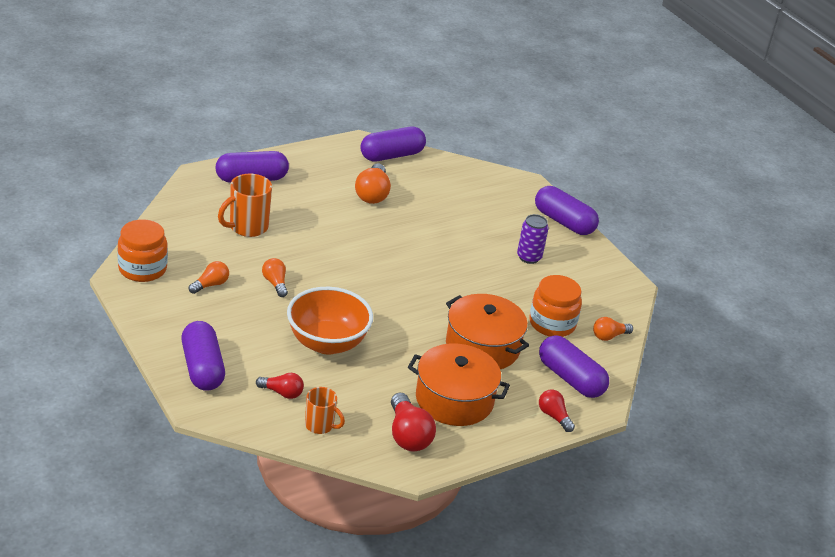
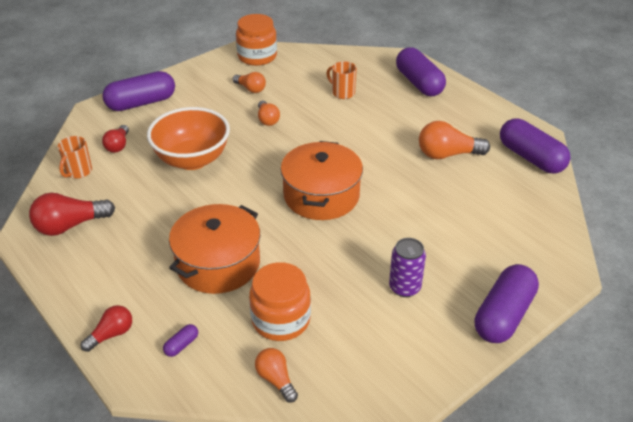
camera: 85 degrees right, 5 degrees up
(247, 227) = (342, 93): orange mug -> orange mug, size x0.64
(275, 283) = (267, 119): orange light bulb -> orange light bulb turned 105 degrees clockwise
(454, 399) = (127, 251): orange pot -> orange pot (321, 195)
(570, 378) = (181, 345): purple capsule -> purple capsule, size x0.41

